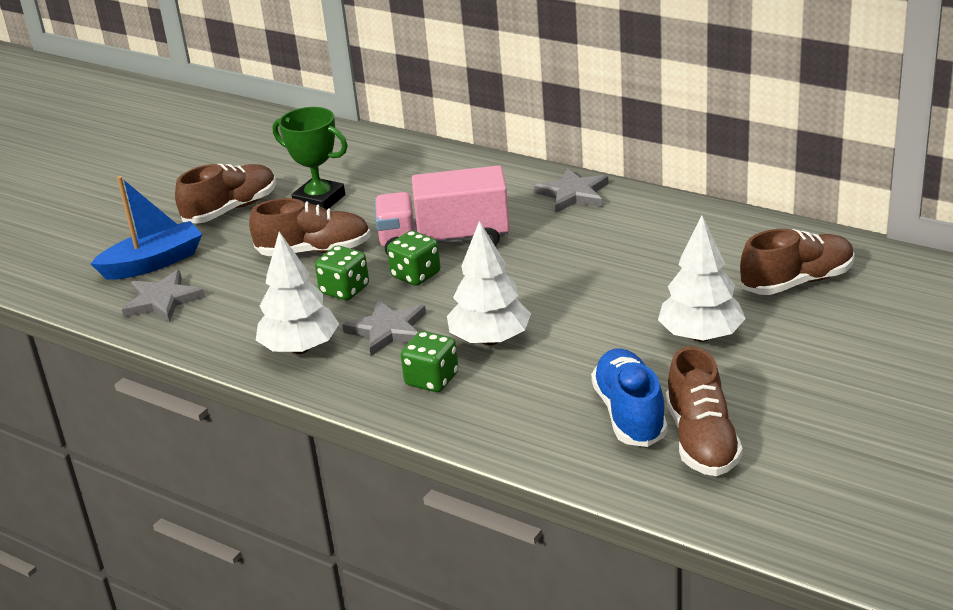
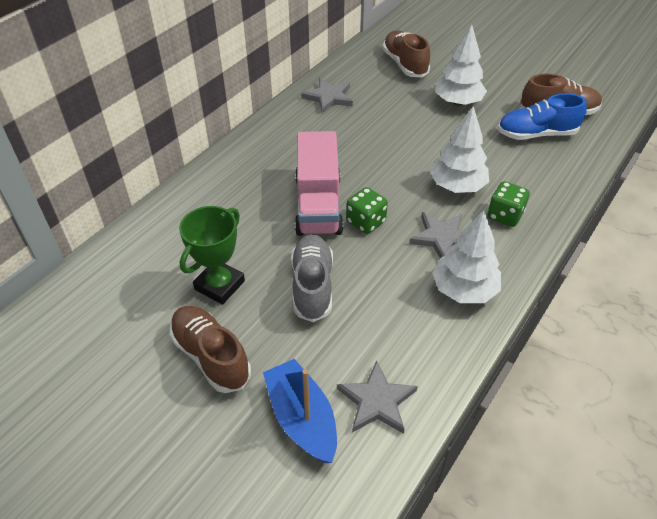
camera: 90 degrees left, 15 degrees up
(314, 251) = (312, 286): brown shoe -> grey shoe
(344, 290) = (380, 264): green dice -> none
(573, 194) = (269, 137): grey star -> grey star (328, 97)

